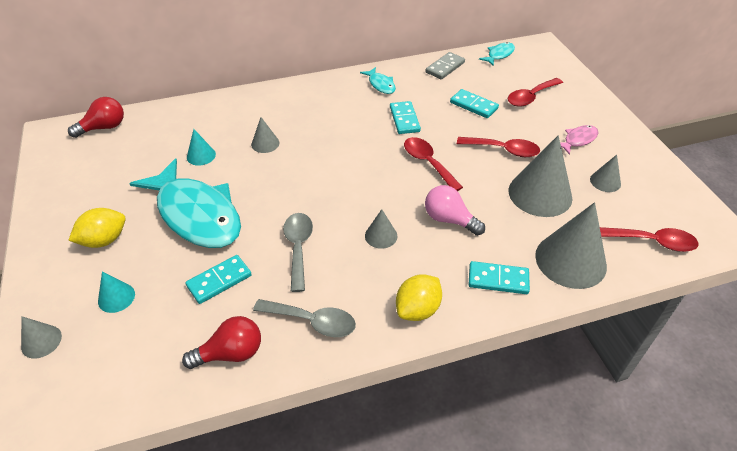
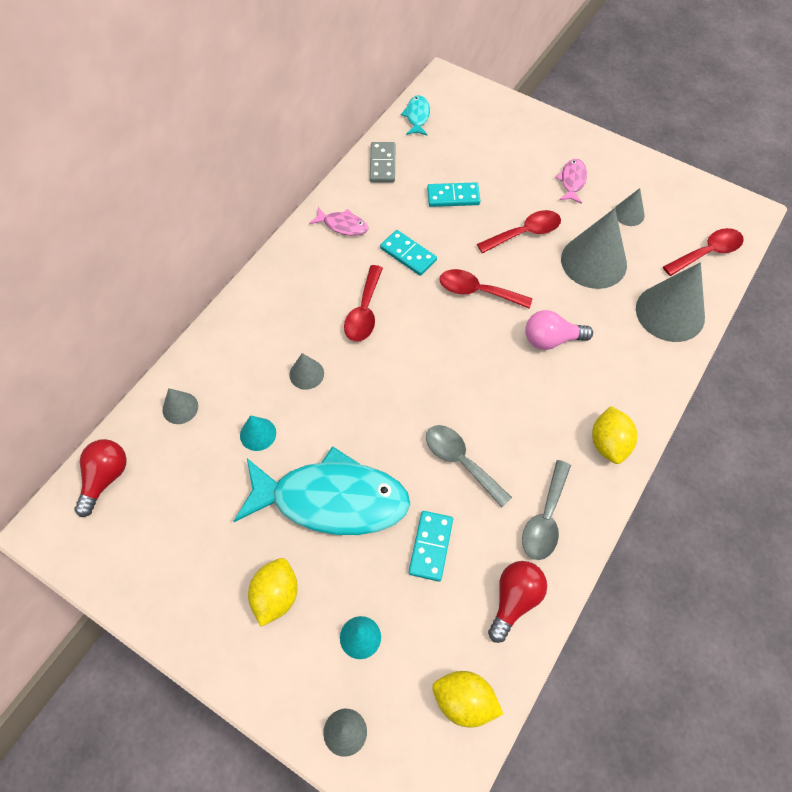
camera: 40 degrees left, 15 degrees up
(124, 386) = (464, 701): none -> yellow lemon
(312, 321) = (545, 519): grey spoon -> grey spoon turned 135 degrees clockwise
(380, 84) = (343, 225): turquoise fish -> pink fish
(381, 236) = (514, 397): grey cone -> grey cone (180, 408)
(498, 280) = (638, 370): turquoise domino -> none
(530, 97) = (492, 155): red spoon -> red spoon (364, 312)

